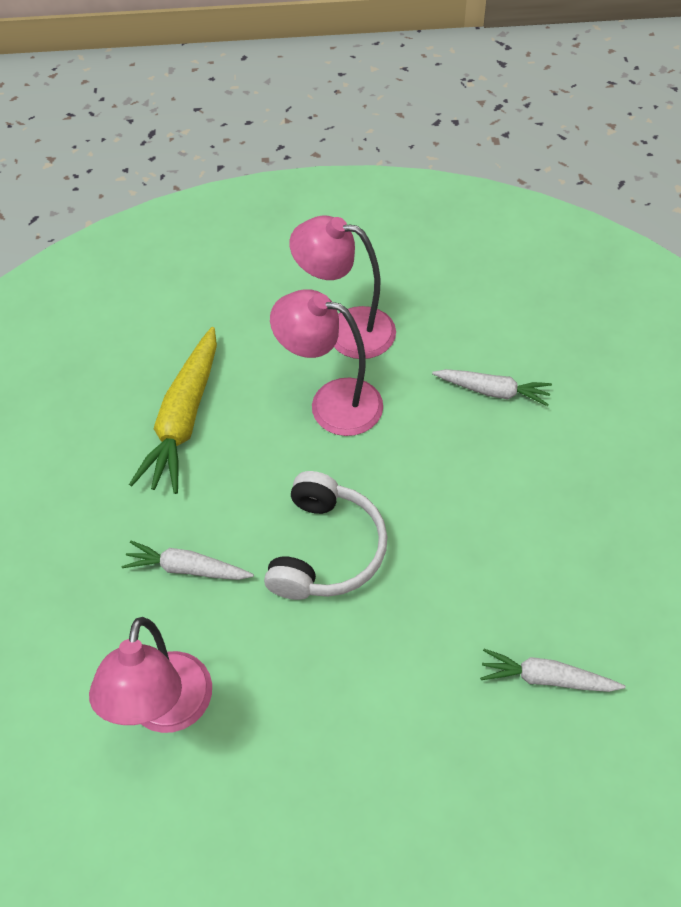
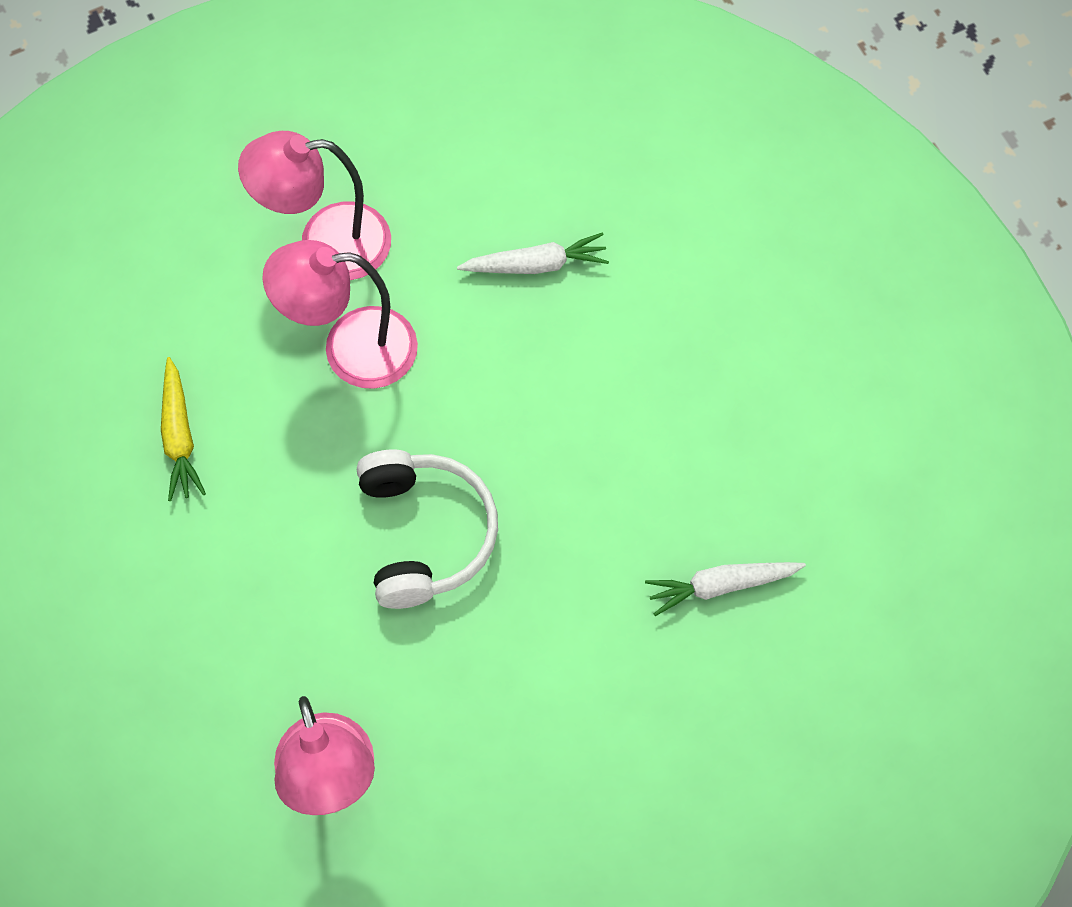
camera: 25 degrees left, 10 degrees up
(184, 420) = (179, 437): yellow carrot -> yellow carrot, size x0.59
(187, 568) = (274, 618): white carrot -> none

